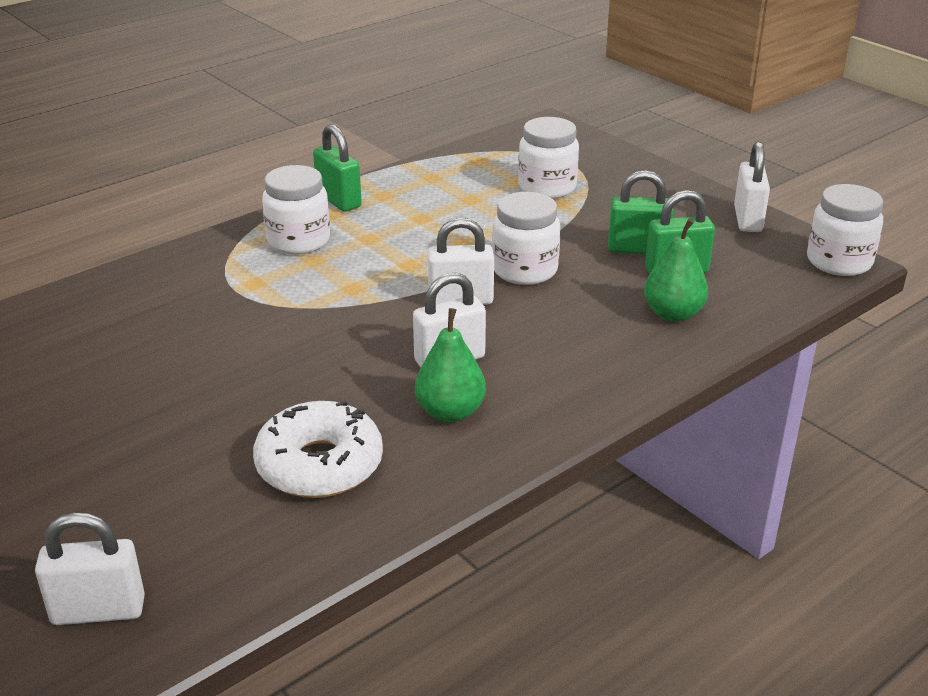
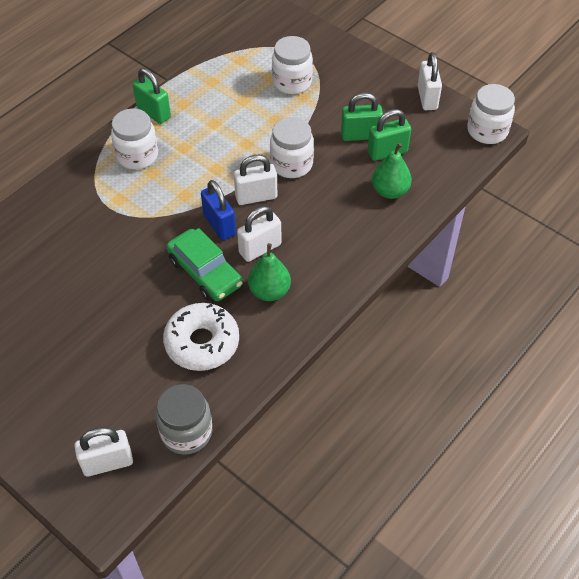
camera: 10 degrees left, 20 degrees up
(250, 584) = (186, 432): none -> grey jar
(354, 378) = (205, 272): none -> green car
(394, 326) = (219, 225): none -> blue padlock

